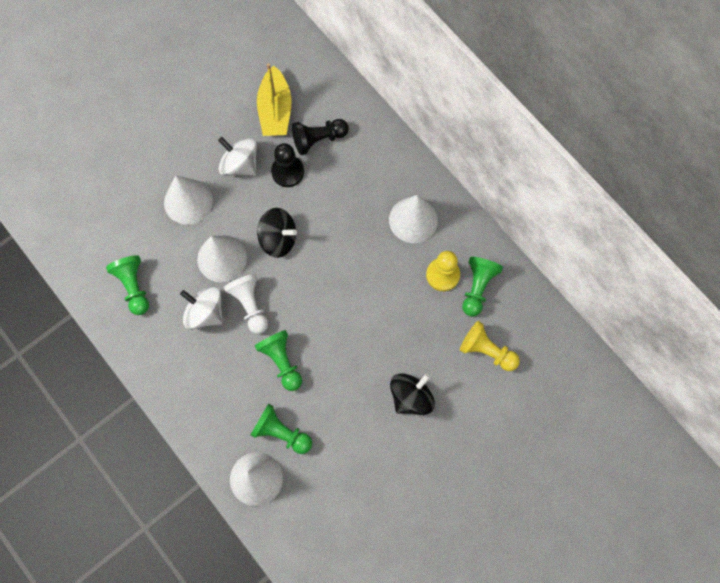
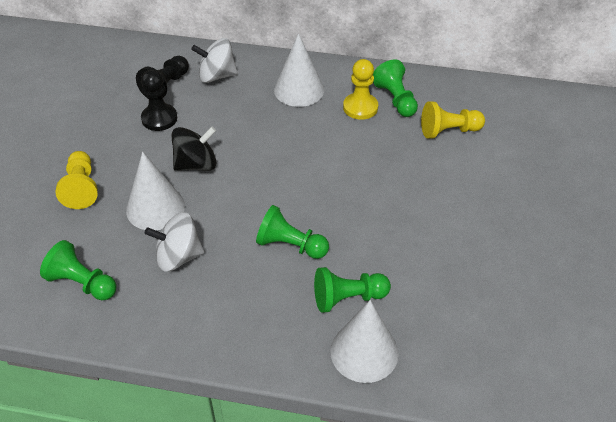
camera: 40 degrees left, 25 degrees down
(188, 201) = (81, 188): white cone -> yellow pawn
(240, 164) = (109, 137): white spinning top -> white spinning top (216, 76)
(250, 305) = (217, 224): white pawn -> none
(275, 110) = (108, 88): yellow boat -> none
(411, 397) = (428, 196): black spinning top -> none

